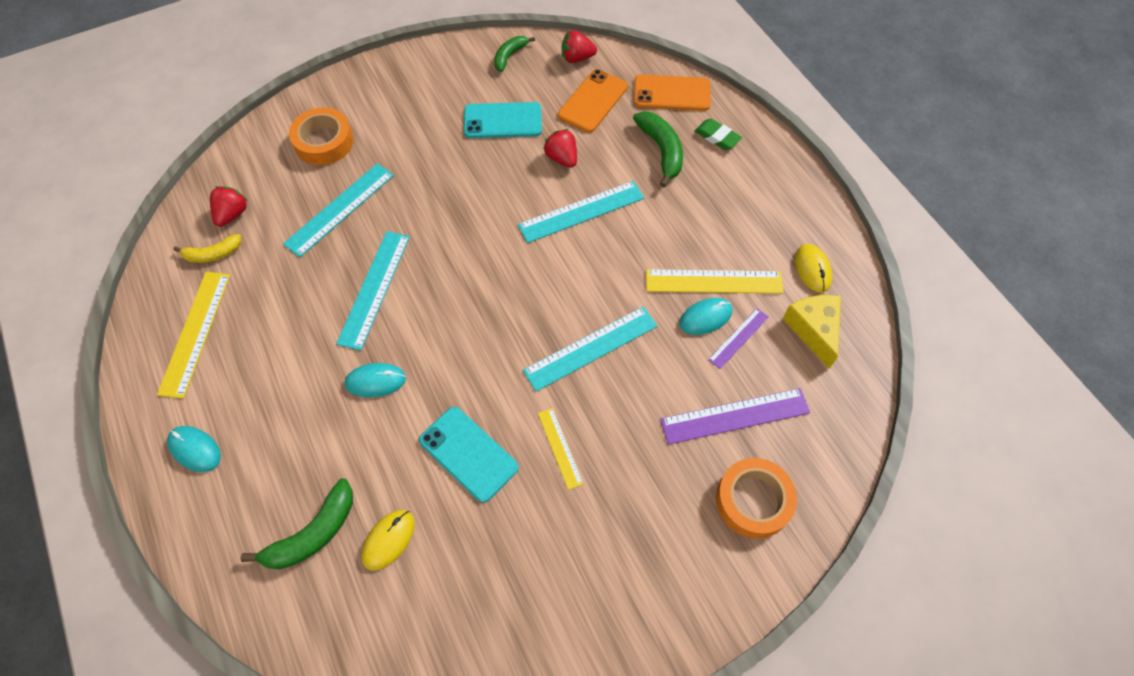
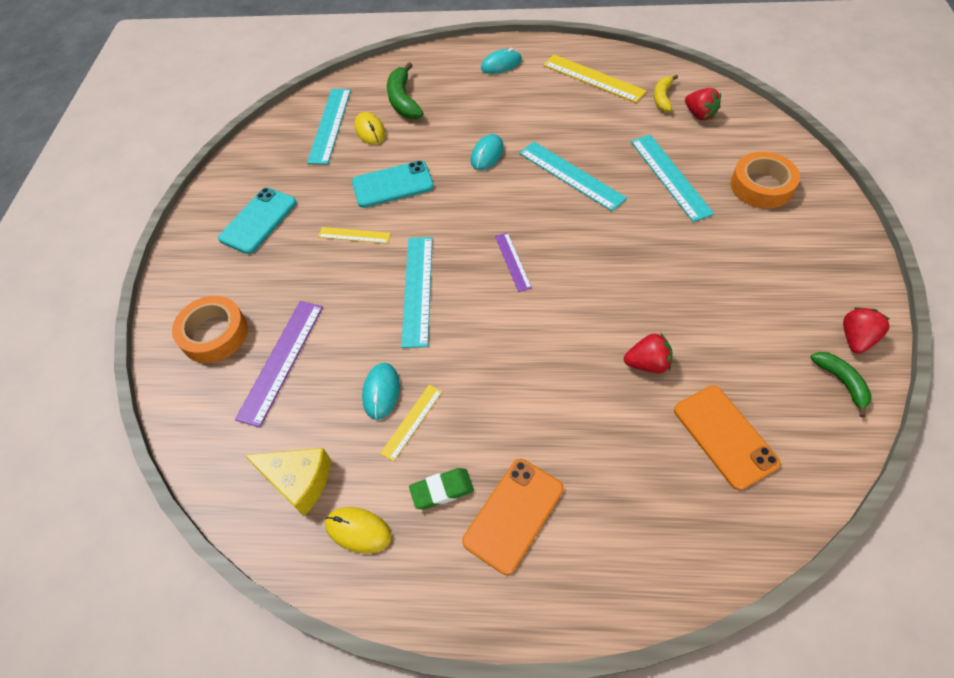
camera: 125 degrees right, 5 degrees down
(503, 121) = (730, 333): turquoise phone -> turquoise phone (258, 220)
(577, 58) = (812, 455): red strawberry -> red strawberry (856, 338)
(581, 211) = (566, 349): turquoise ruler -> turquoise ruler (330, 125)
(661, 151) = (608, 469): green banana -> none
(671, 93) = (701, 538): orange phone -> orange phone (513, 515)
(713, 281) = (412, 422): yellow ruler -> yellow ruler, size x0.57
(717, 137) = (599, 549): green eraser -> green eraser (442, 490)
(738, 338) = (342, 407): purple ruler -> purple ruler (512, 261)

